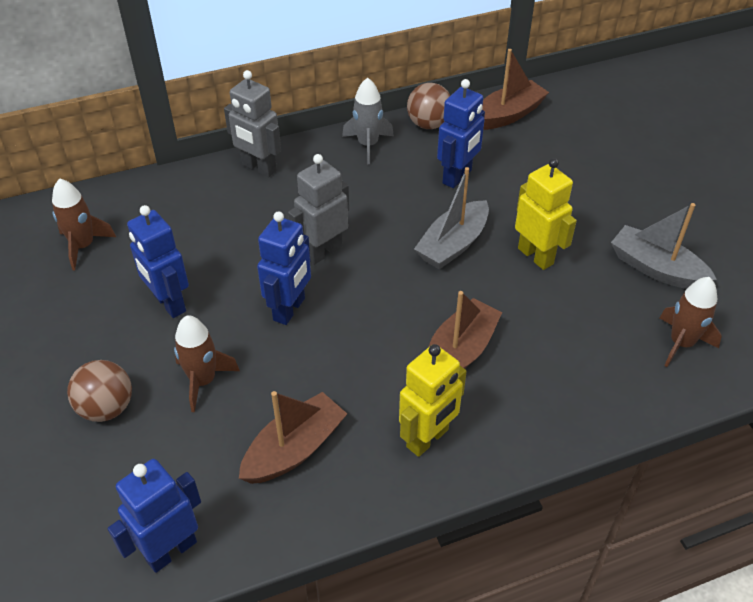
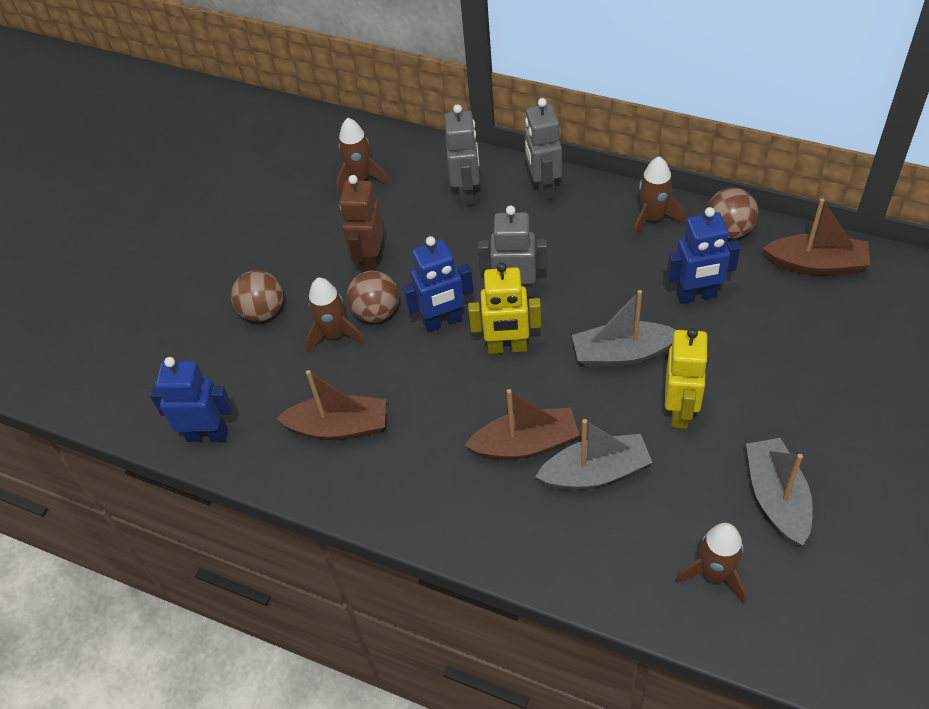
camera: 50 degrees right, 5 degrees up
(169, 303) = (370, 261): blue robot -> brown robot
(198, 205) = (466, 193): none -> grey robot
(221, 339) = (376, 312): none -> brown ball
(368, 145) = (653, 218): grey rocket -> brown rocket
(428, 438) = (430, 489): yellow robot -> yellow robot (507, 347)
(531, 335) = (595, 472): none -> grey boat

